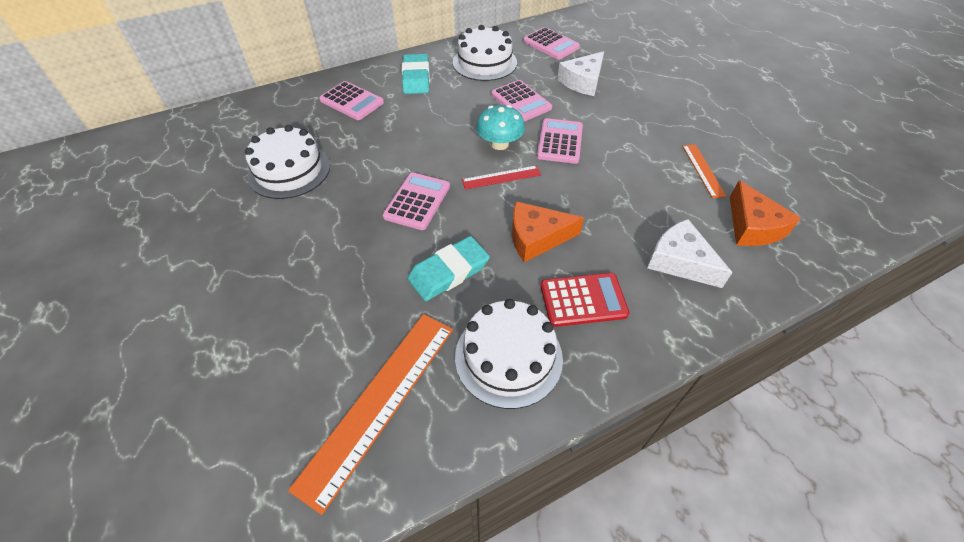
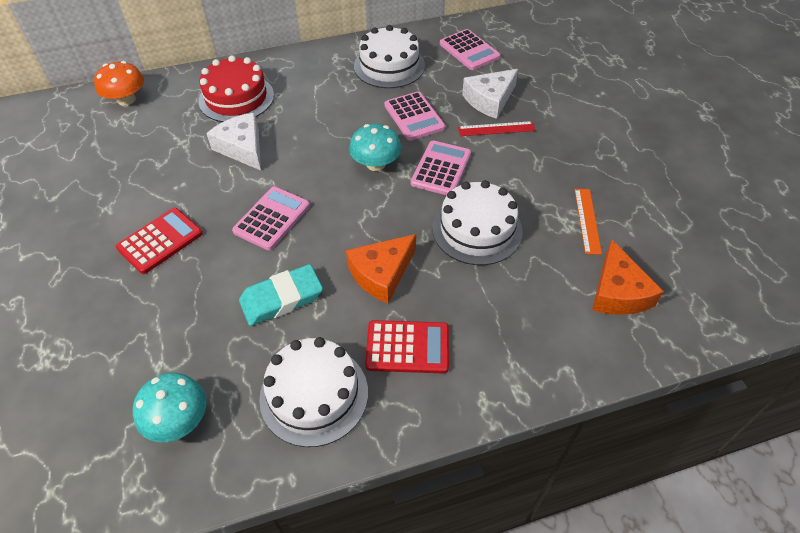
camera: 10 degrees right, 0 degrees up
(245, 113) = (126, 99): none -> orange mushroom
(289, 170) = (154, 169): white cake -> white cake (477, 229)
(313, 234) = (160, 241): none -> red calculator
(352, 101) = (236, 98): pink calculator -> red cake
(379, 402) = (178, 420): orange ruler -> turquoise mushroom
(416, 78) = (310, 77): turquoise eraser -> none
(501, 177) = (366, 202): red ruler -> red ruler (496, 129)
(537, 237) = (381, 274): orange cheese -> orange cheese turned 45 degrees counterclockwise
(680, 261) = (523, 320): white cheese -> white cheese (242, 148)

